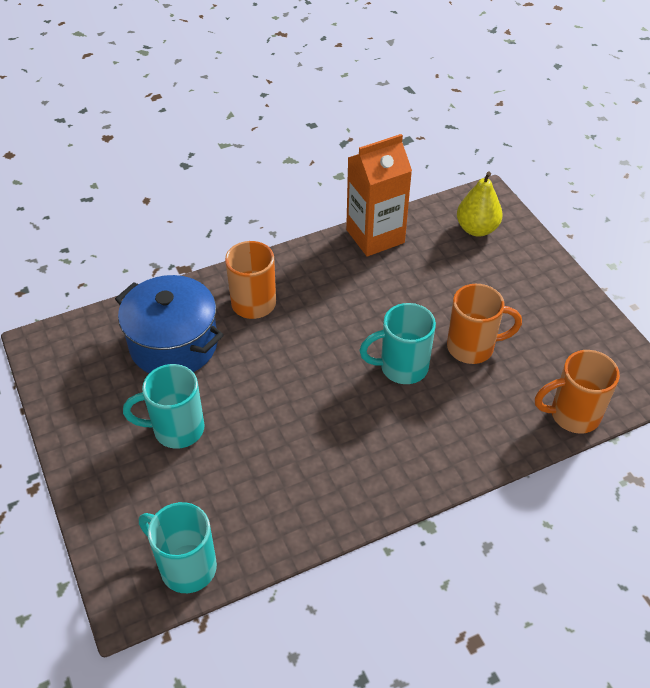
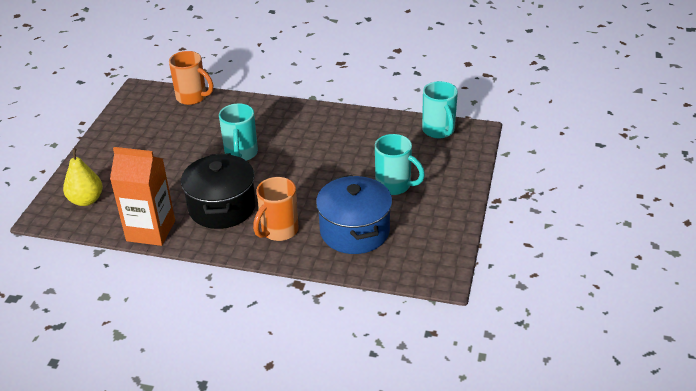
camera: 140 degrees left, 10 degrees down
(339, 294) = (222, 207): none -> black pot
(402, 367) = (241, 154): turquoise mug -> turquoise mug turned 60 degrees clockwise
(472, 347) = (192, 144): orange mug -> none

